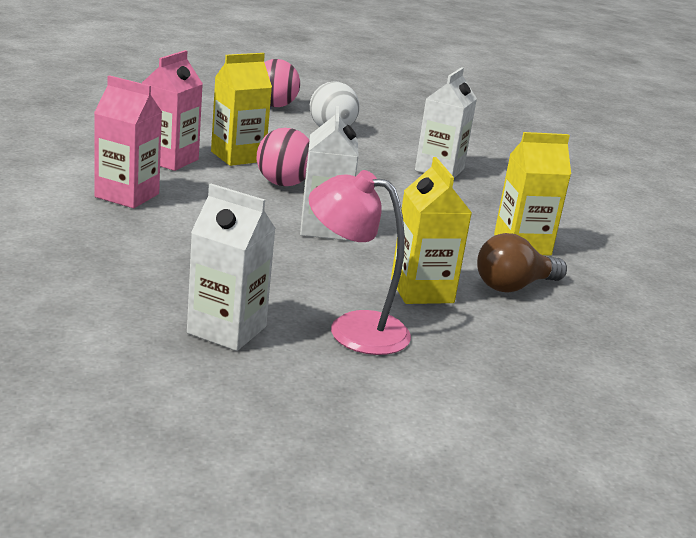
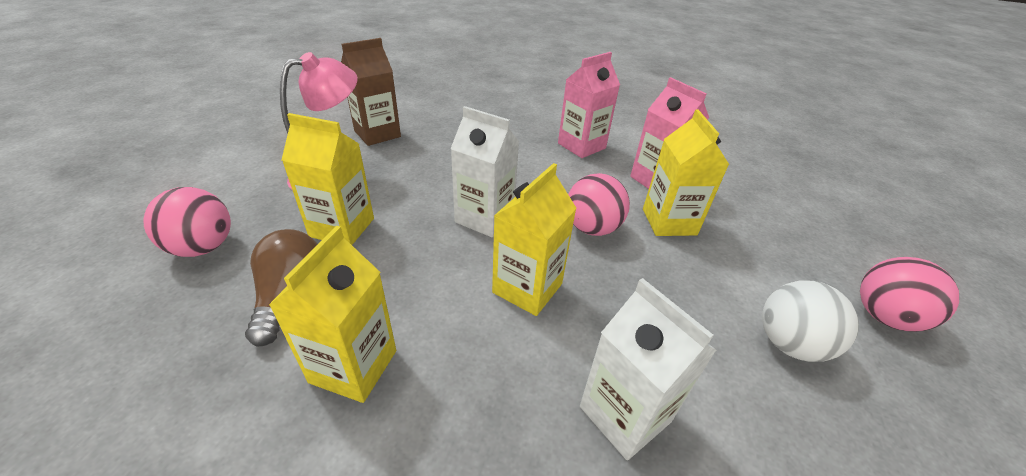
camera: 120 degrees right, 15 degrees up
(227, 330) = (377, 134): white carton -> brown carton
(385, 201) = (527, 288): none -> yellow carton
(536, 351) = (203, 247): none -> pink ball

